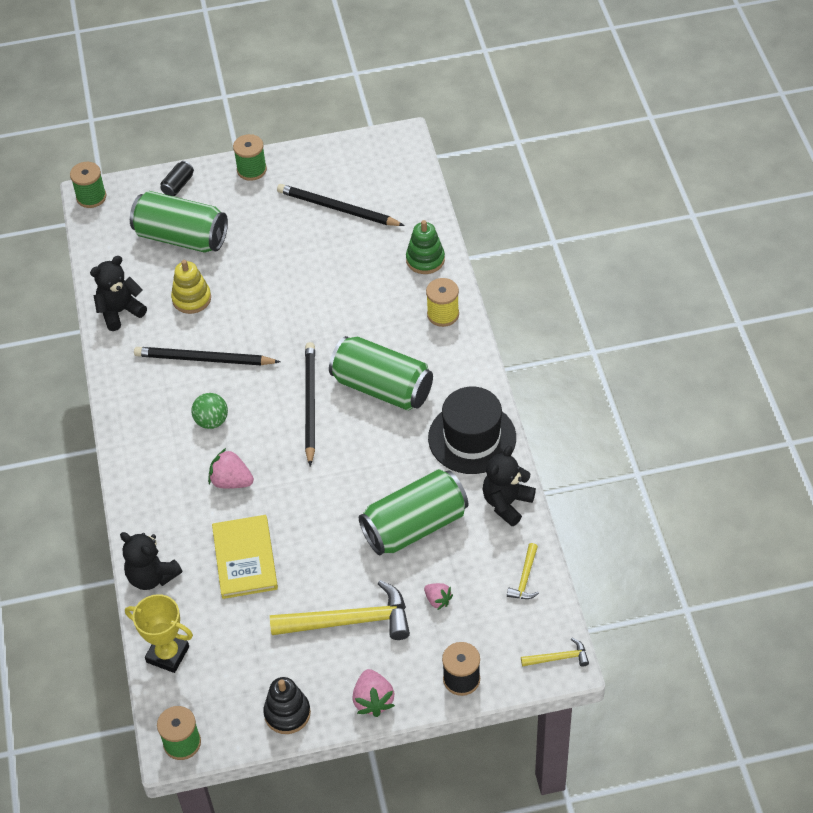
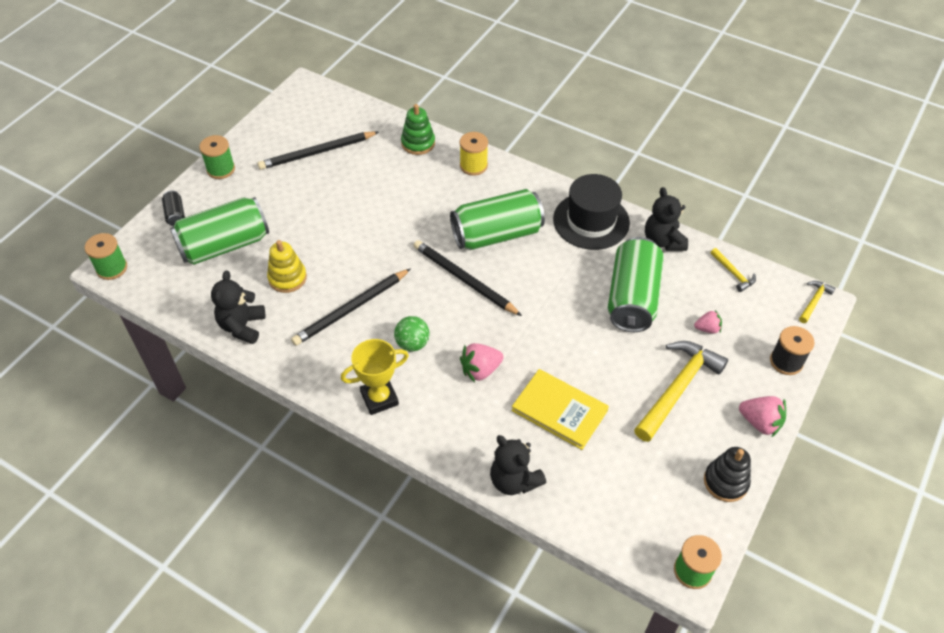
camera: 50 degrees left, 0 degrees up
(152, 576) = (514, 480): black teddy bear -> black teddy bear turned 60 degrees clockwise
(167, 654) = (599, 522): yellow trophy -> yellow trophy (379, 398)

